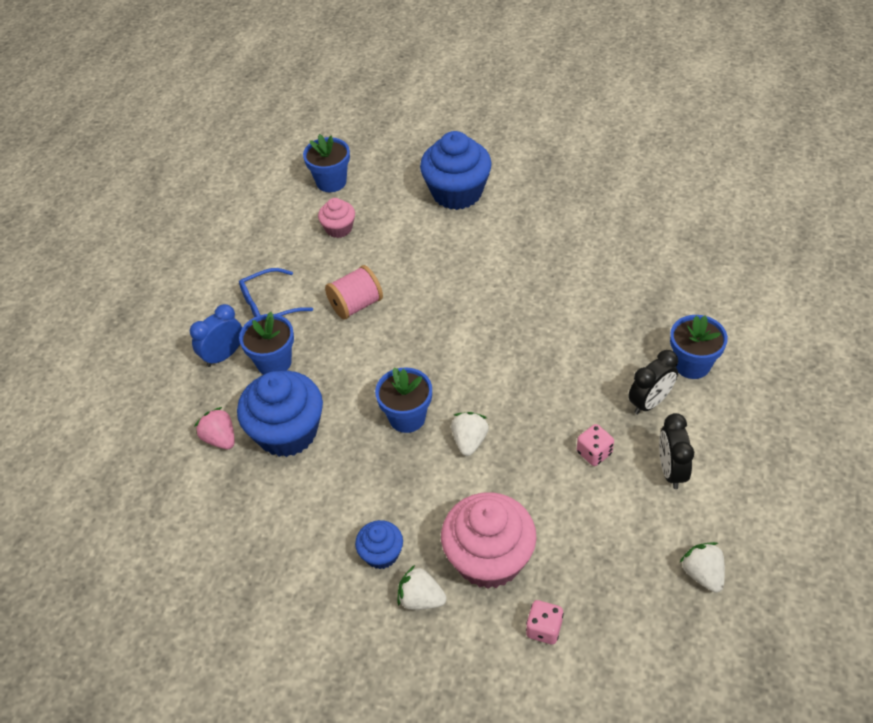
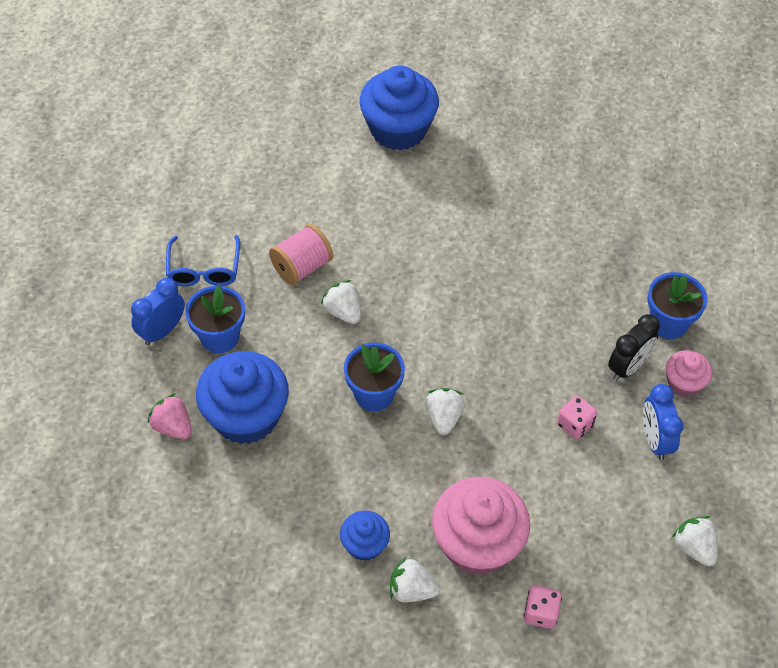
camera: 10 degrees left, 5 degrees up
(268, 305) = (204, 270): blue glasses -> blue glasses turned 60 degrees counterclockwise
(331, 182) = (254, 119): blue flower pot -> none
(339, 228) = (271, 176): pink cupcake -> pink cupcake (684, 383)
(388, 344) = (343, 312): none -> white strawberry
(671, 470) = (655, 440): black clock -> blue clock

